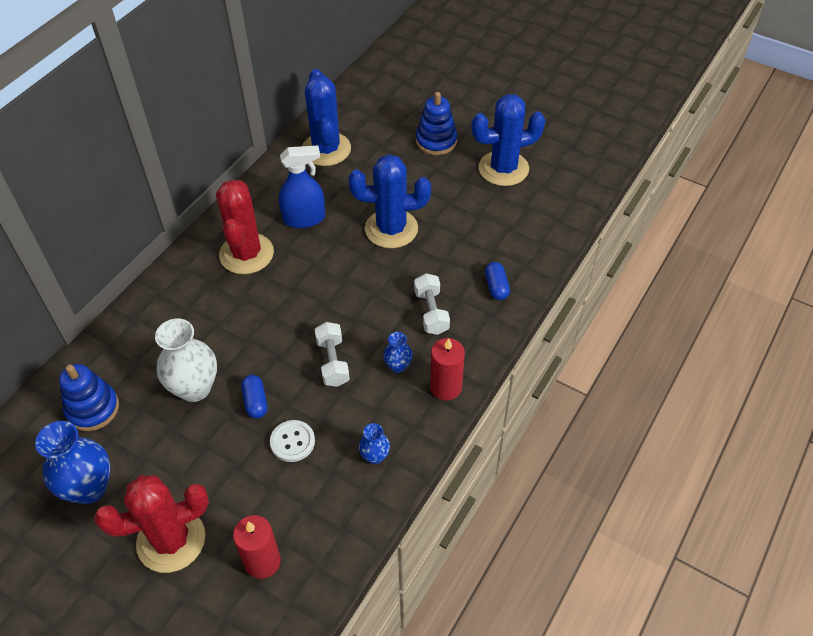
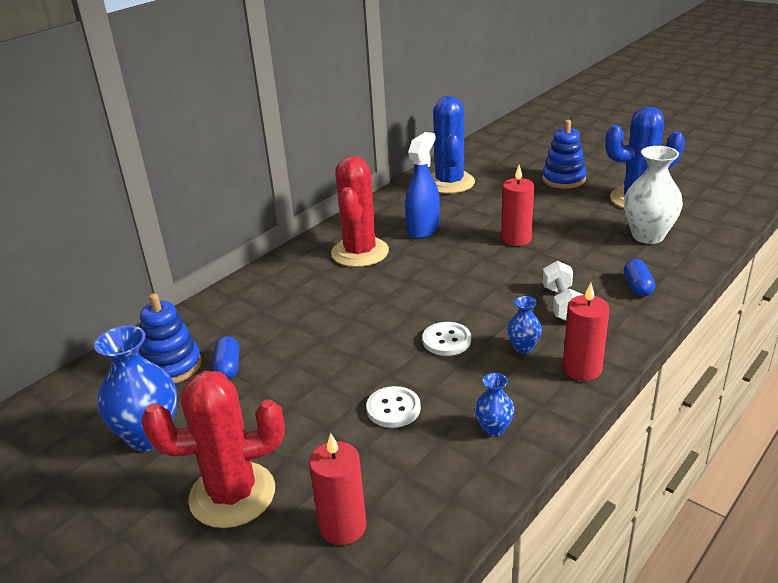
camera: 10 degrees right, 20 degrees down
(194, 388) = (287, 355): white vase -> white vase (648, 236)
(255, 402) = (354, 370): blue capsule -> blue capsule (228, 367)
(304, 218) = (423, 229): blue spray bottle -> blue spray bottle turned 60 degrees counterclockwise
(333, 362) = (446, 340): white dumbbell -> white button
(391, 229) = (516, 239): blue cactus -> red candle

